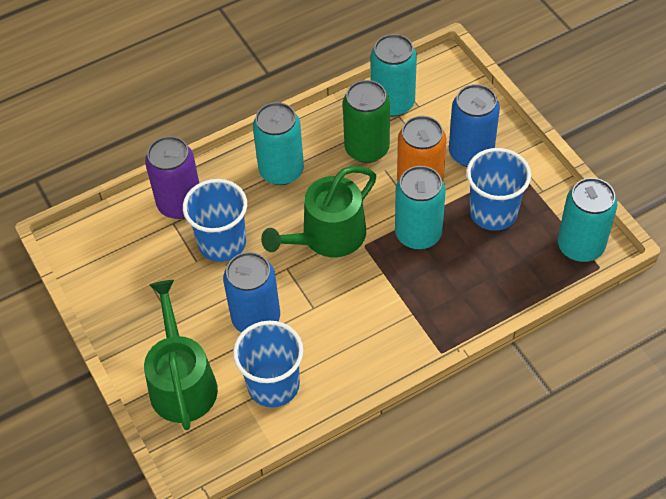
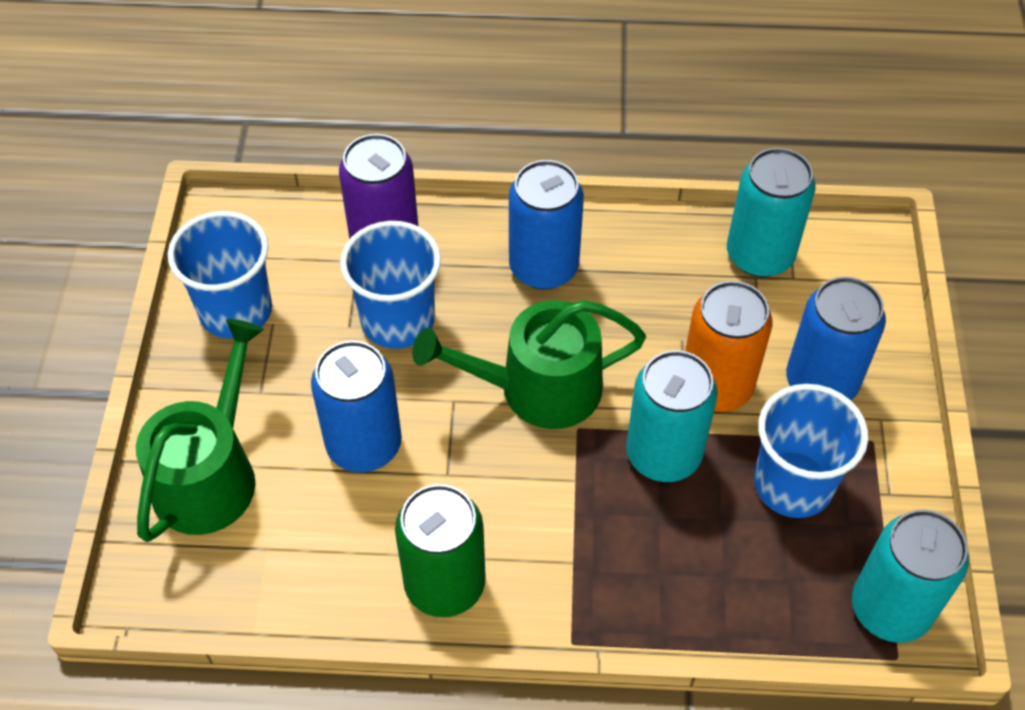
camera: 30 degrees right, 0 degrees up
(273, 385) = (317, 548): blue cup -> blue cup (236, 311)
(281, 170) = (543, 267): turquoise can -> blue can
(367, 148) = (678, 298): green can -> green can (445, 584)

